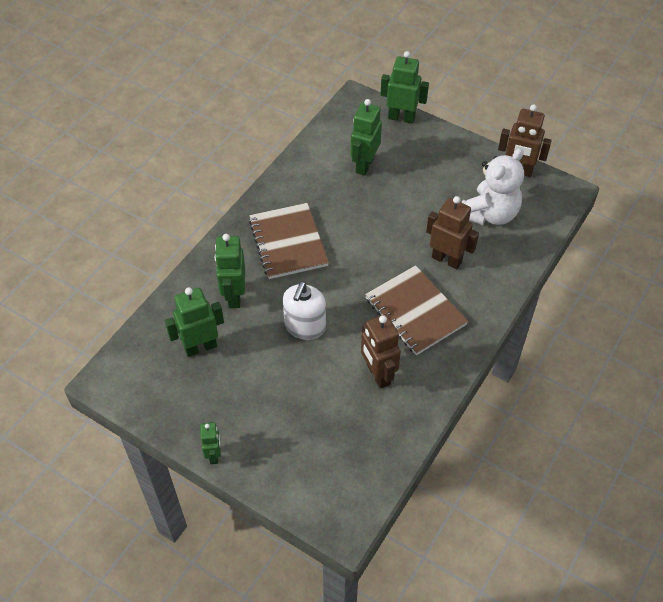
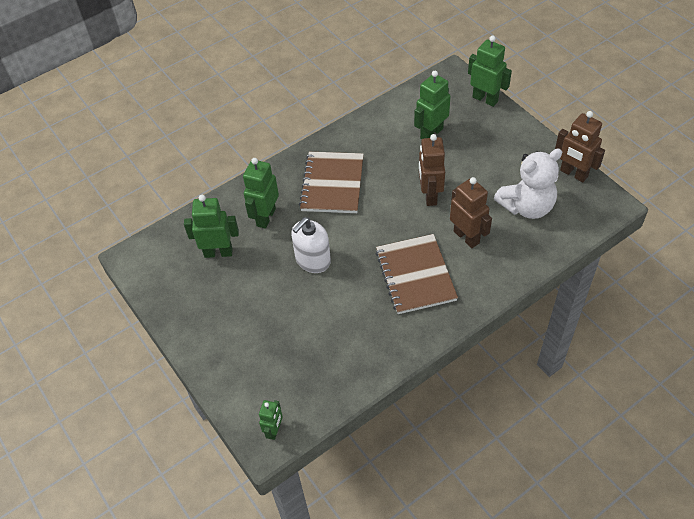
camera: 25 degrees right, 0 degrees up
(214, 455) = (187, 346): green robot -> green robot (274, 430)
(377, 374) = (356, 321): brown robot -> brown robot (429, 195)

